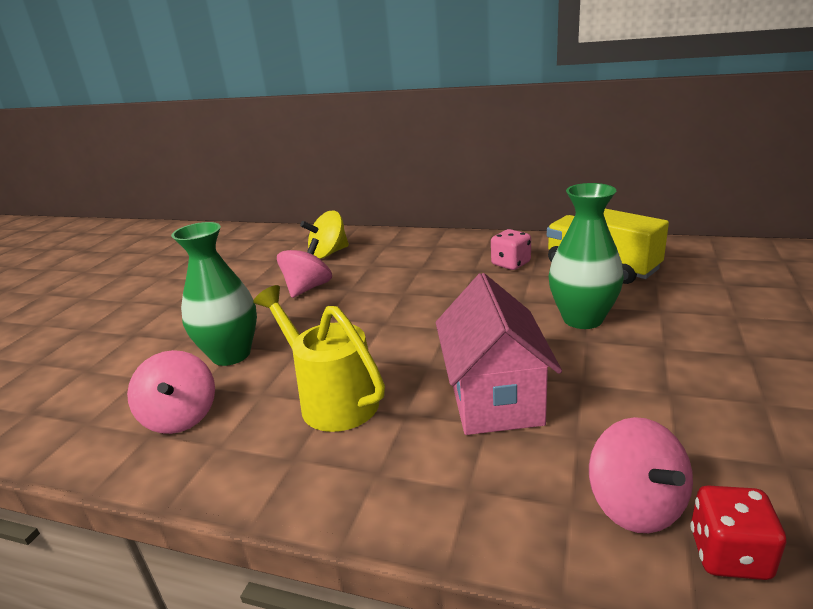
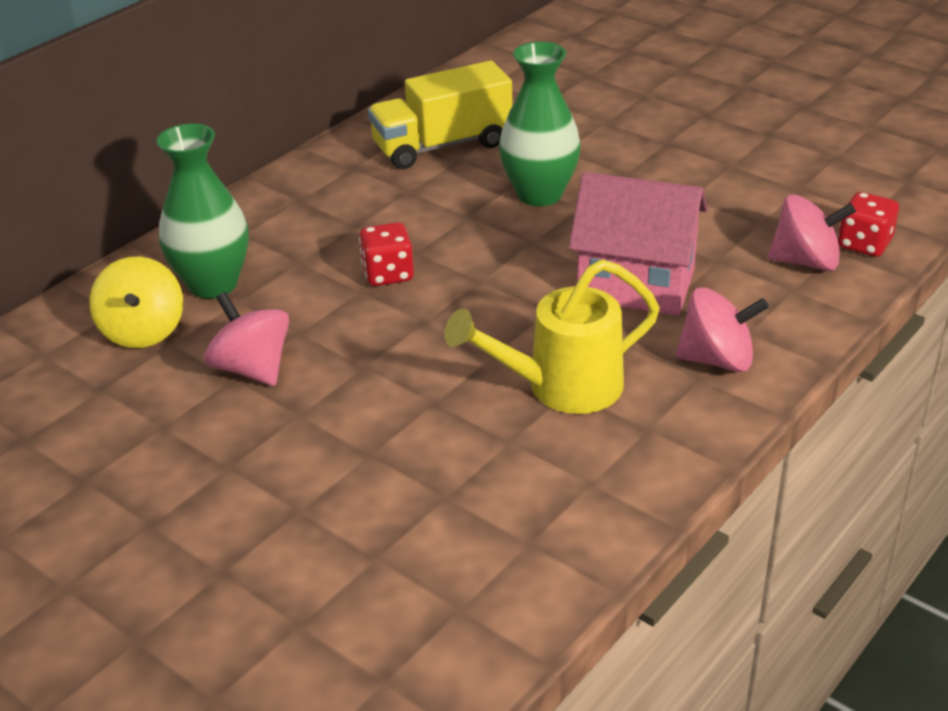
camera: 70 degrees left, 10 degrees up
(181, 417) = (510, 513): pink spinning top -> pink spinning top (717, 359)
(231, 354) = (389, 461): green vase -> green vase (213, 284)
(427, 296) = (388, 274): none -> red dice
(511, 264) = (367, 195): pink dice -> none

